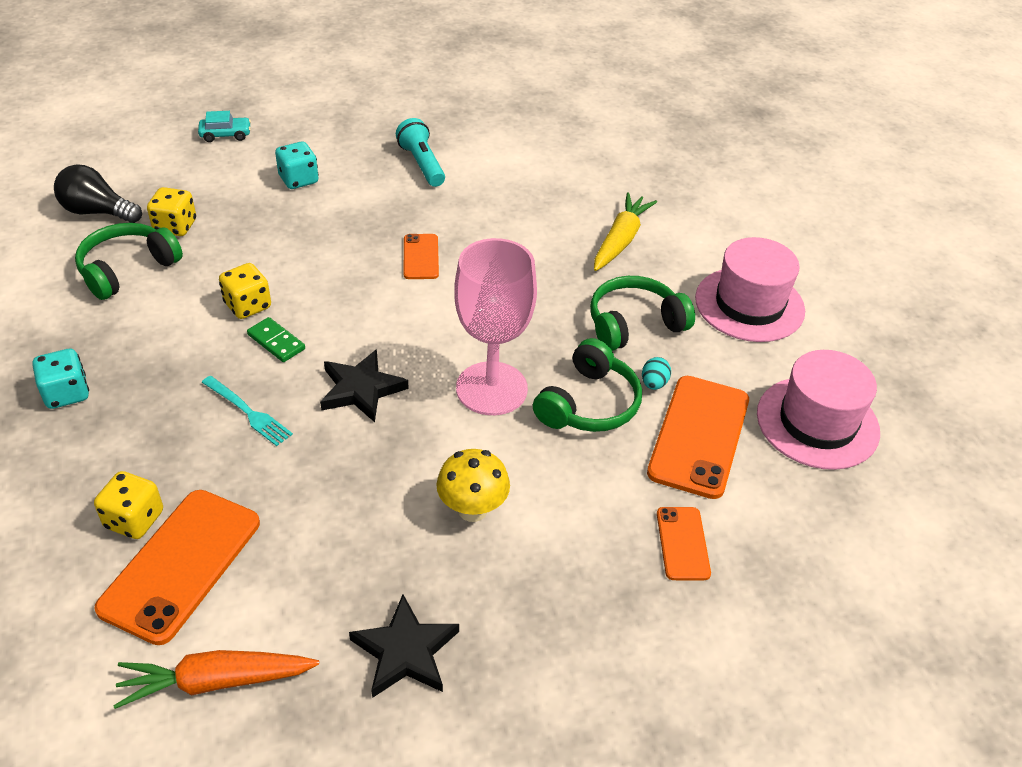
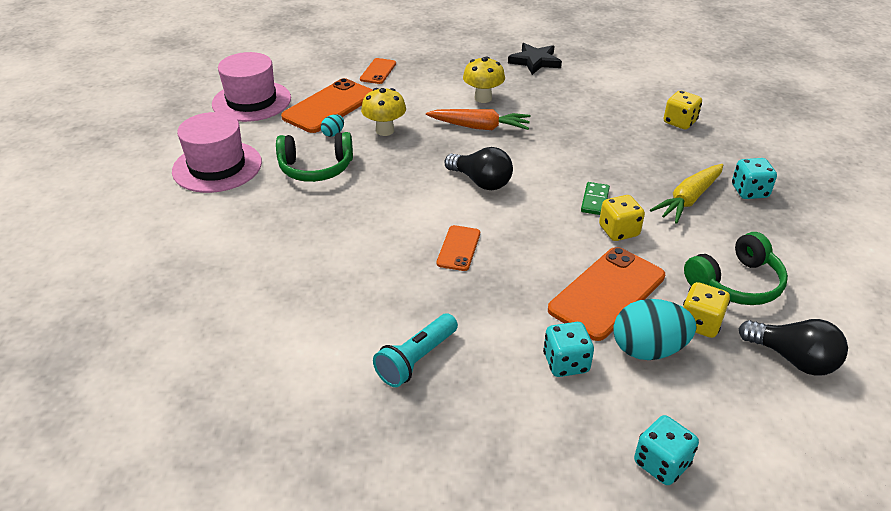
camera: 160 degrees left, 5 degrees down
(181, 565) = (648, 102): orange phone -> orange phone (607, 293)
(216, 681) = (625, 66): orange carrot -> orange carrot (479, 127)
(226, 135) = (661, 463): turquoise car -> turquoise dice
(227, 199) = (648, 349): none -> turquoise egg
(249, 413) = (614, 160): turquoise fork -> none
(276, 342) = (594, 200): green domino -> green domino turned 45 degrees clockwise
(361, 389) = (535, 161): black star -> none
(422, 164) = (416, 360): turquoise flashlight -> turquoise flashlight turned 45 degrees clockwise
(423, 342) = (481, 182): none -> black light bulb
(491, 388) = (444, 148): pink goblet -> none
(588, 404) = (385, 130): green headphones -> yellow mushroom
(620, 240) = (270, 232): yellow carrot -> yellow carrot (688, 199)

